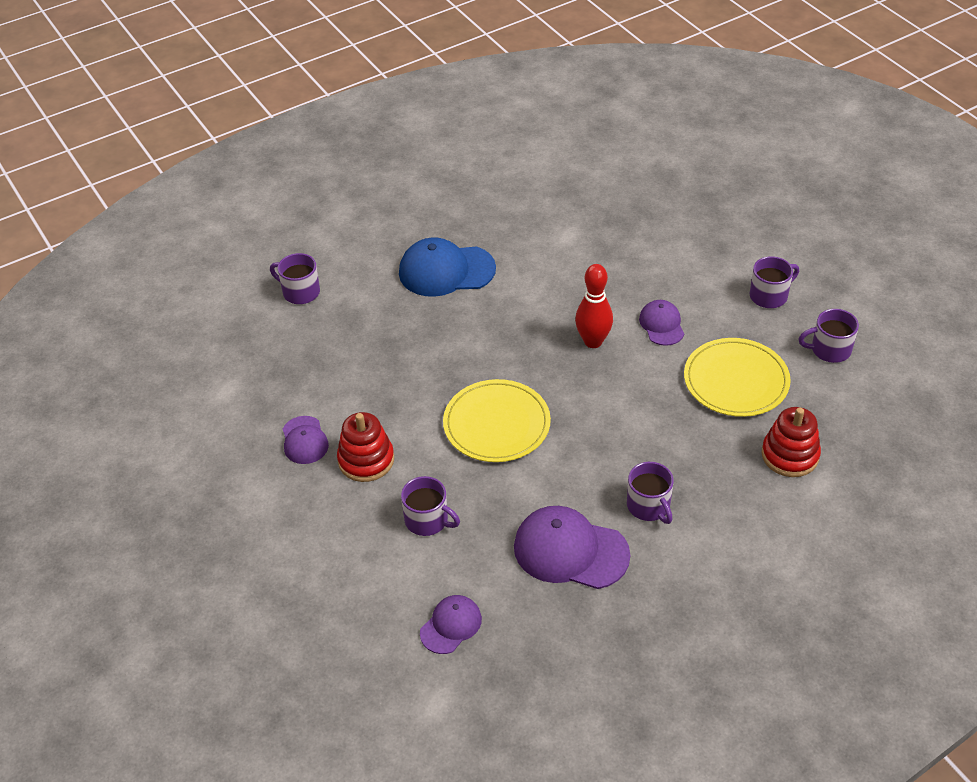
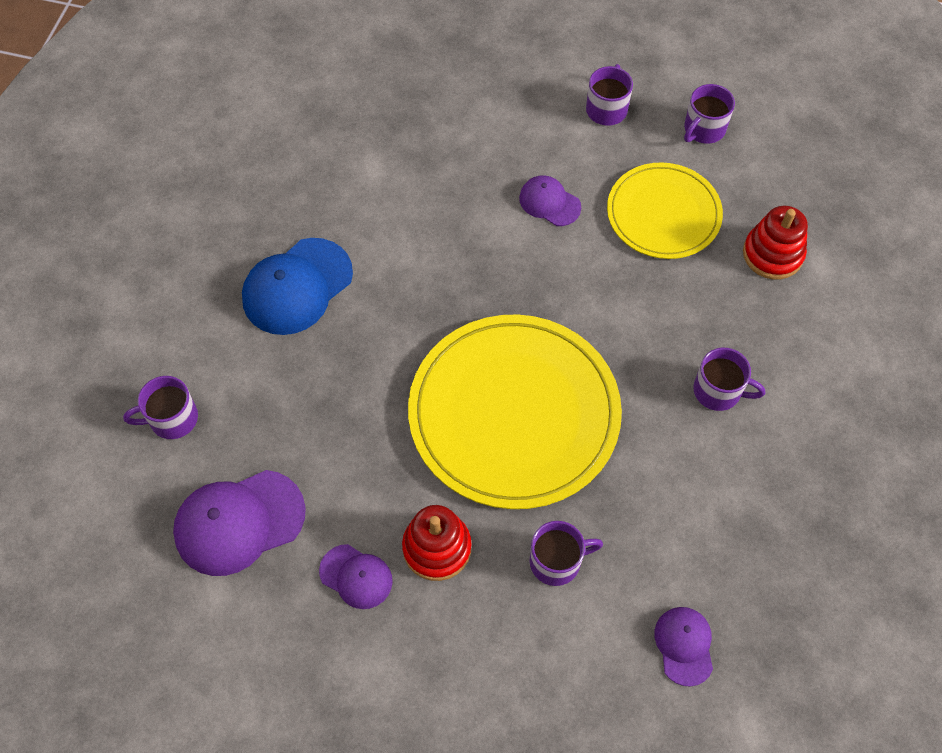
camera: 45 degrees left, 15 degrees up
(496, 424) = (514, 413): yellow plate -> yellow plate, size x1.68
(570, 551) = (702, 487): purple cap -> purple cap (239, 522)
(593, 341) = (509, 263): red bowling pin -> none

